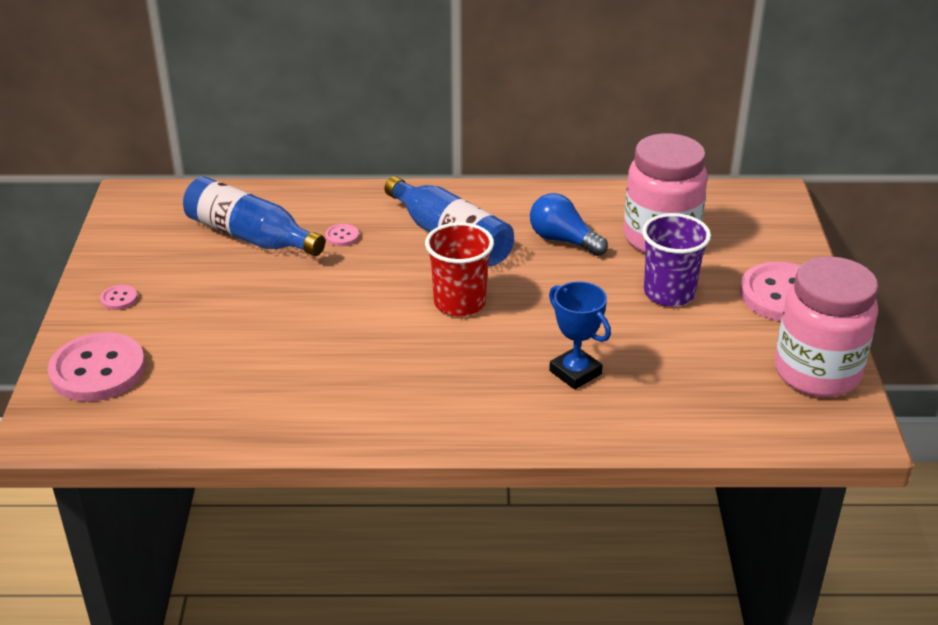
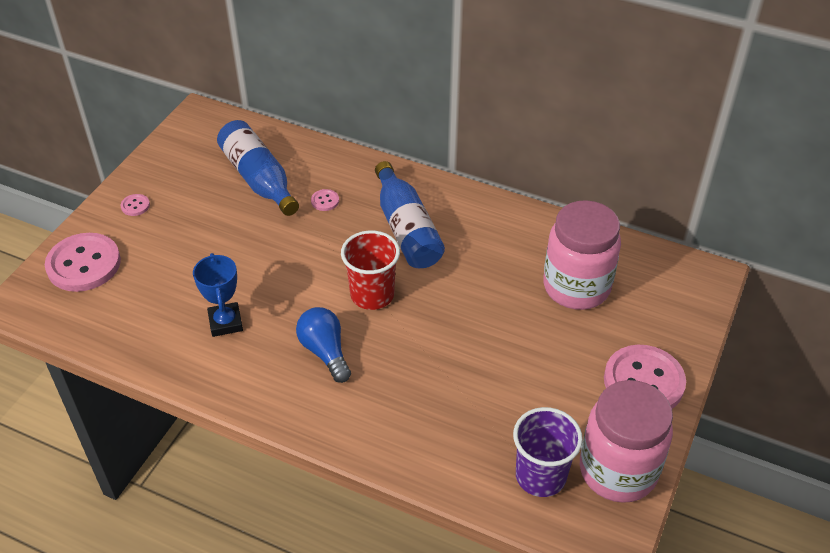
camera: 25 degrees right, 10 degrees up
(563, 240) = (493, 261): blue light bulb -> blue light bulb (325, 352)
(575, 372) = (417, 394): blue trophy -> blue trophy (225, 322)
(669, 293) = (546, 344): purple cup -> purple cup (540, 476)

